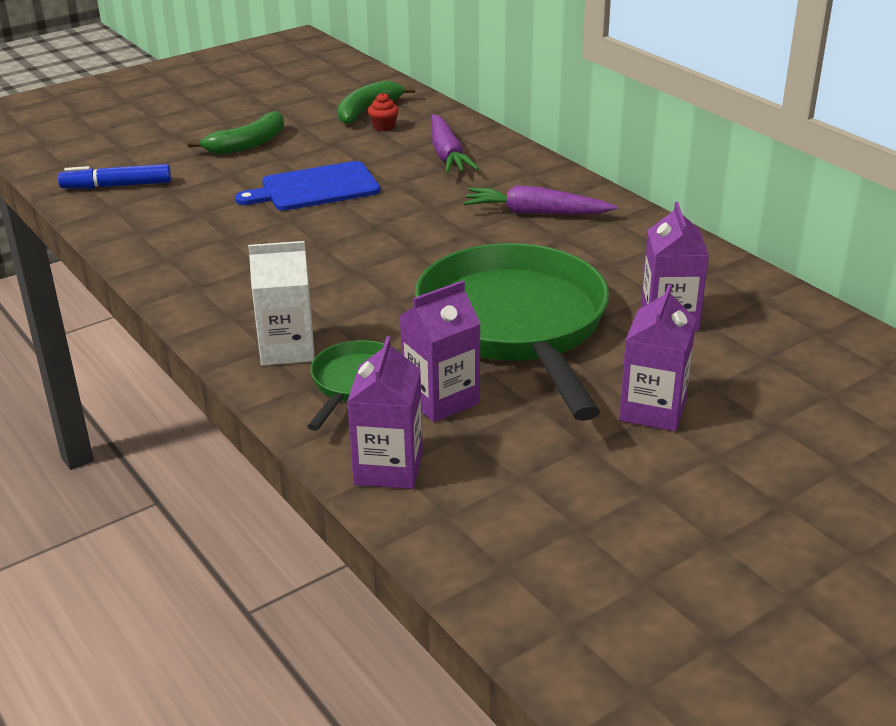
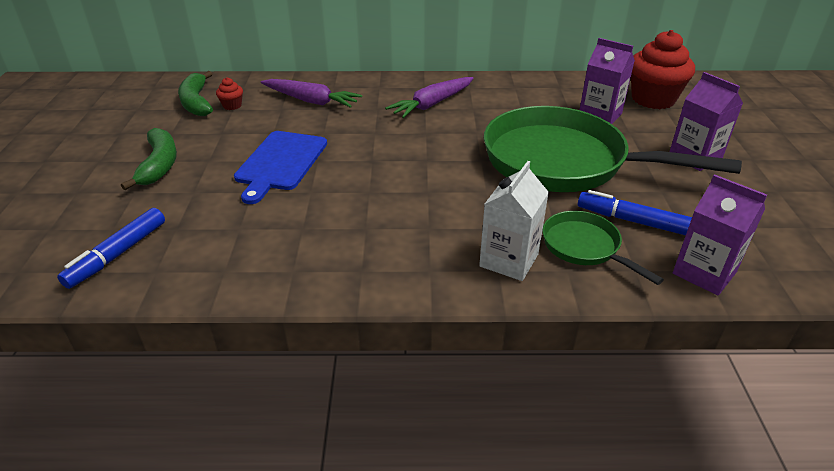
camera: 55 degrees left, 5 degrees up
(441, 399) = (632, 220): purple carton -> blue marker
(780, 343) = (653, 99): none -> red cupcake

